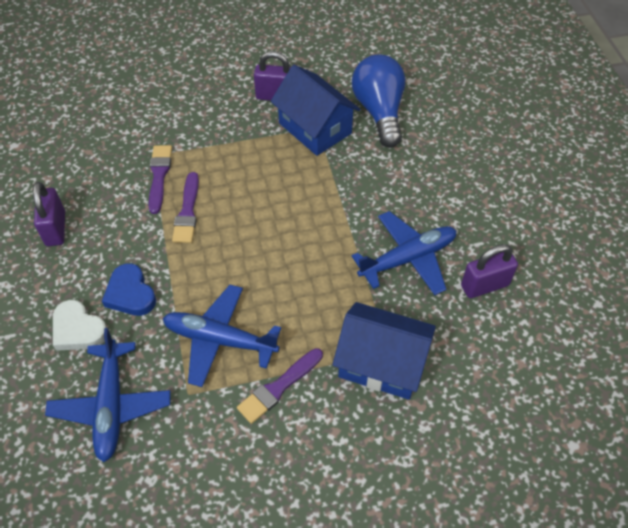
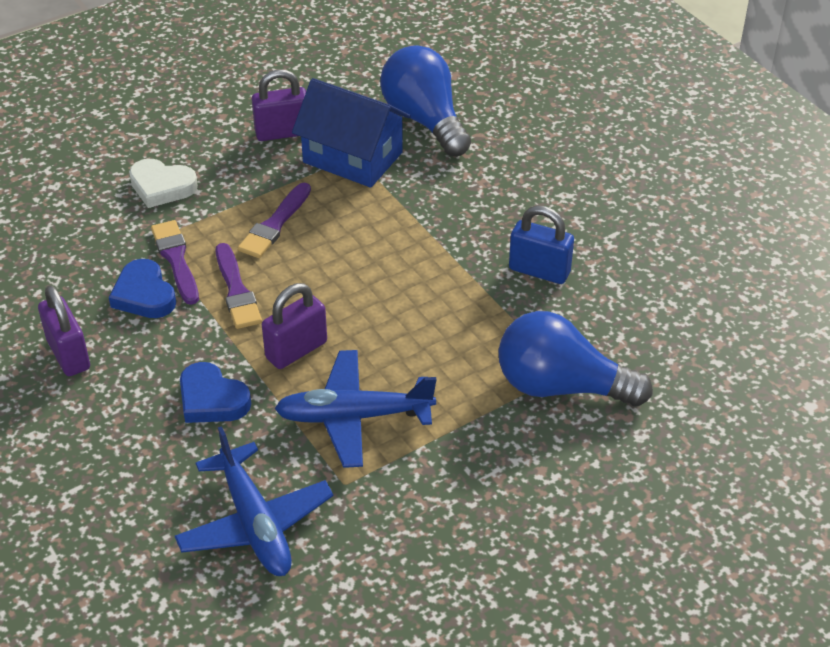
camera: 20 degrees left, 10 degrees down
(78, 329) = (165, 456): white heart -> white heart (162, 187)
(125, 197) = (144, 295): none -> blue heart
(278, 387) = (452, 445): purple brush -> purple brush (275, 224)
(381, 363) = (561, 386): blue house -> blue light bulb
(408, 258) = (539, 271): blue plane -> blue padlock
(484, 285) = (641, 275): purple padlock -> purple padlock (296, 350)

